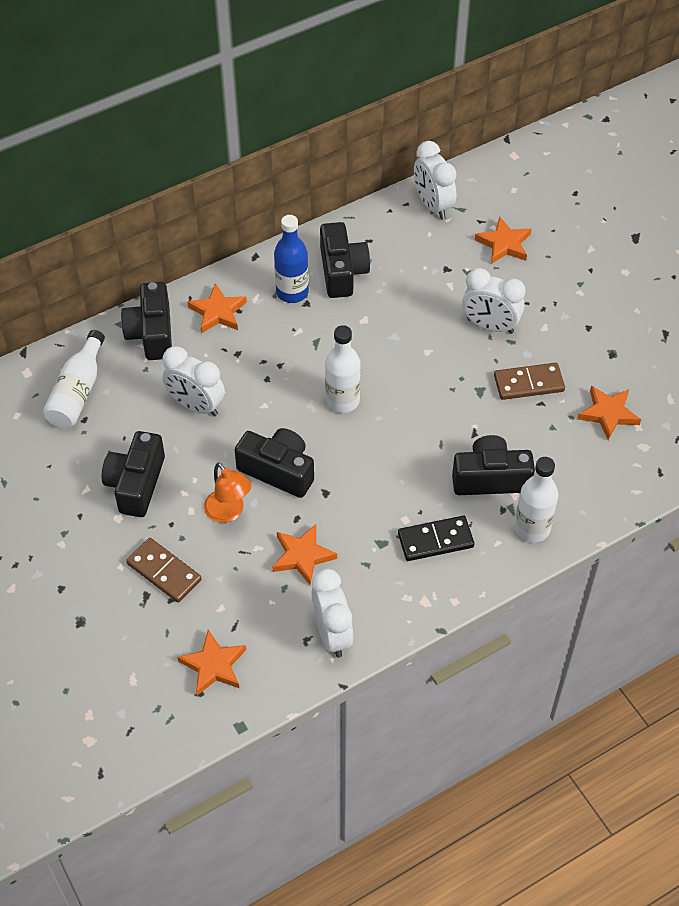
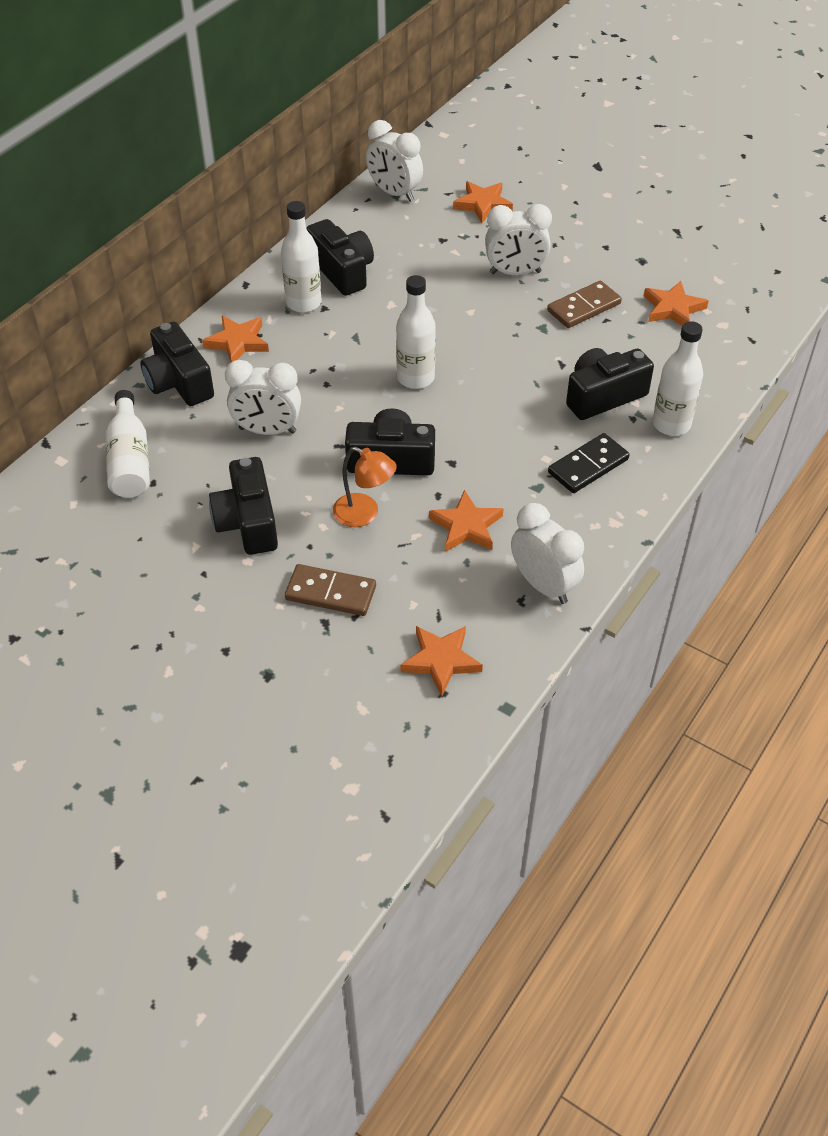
camera: 25 degrees left, 5 degrees down
(292, 292) = (303, 303): blue bottle -> white bottle

